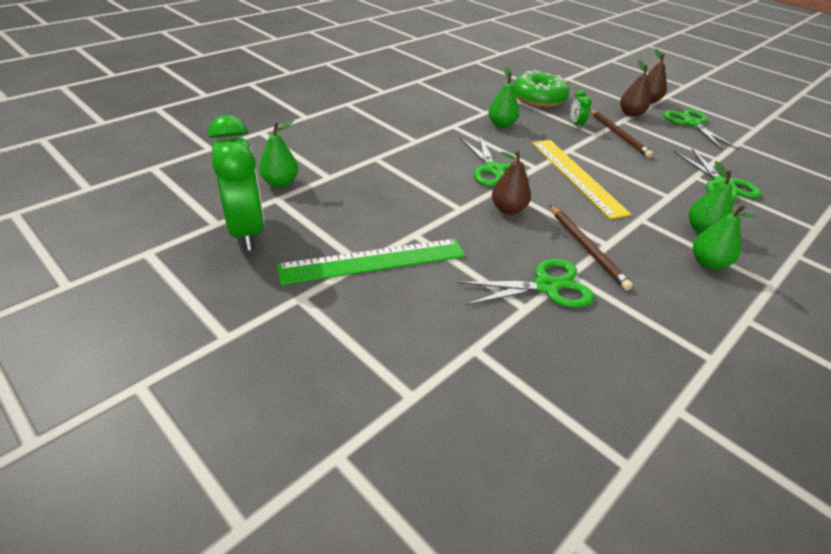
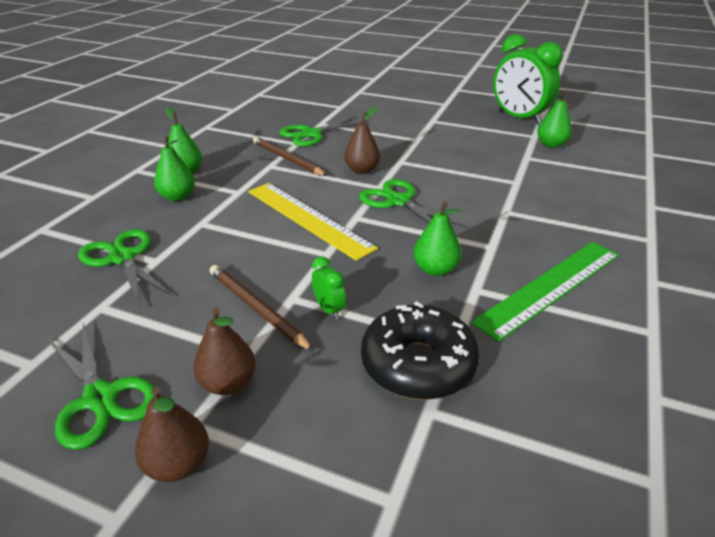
camera: 160 degrees right, 5 degrees down
(373, 261) = (427, 122): green ruler -> green ruler (550, 287)
(538, 98) = (418, 364): green donut -> black donut

